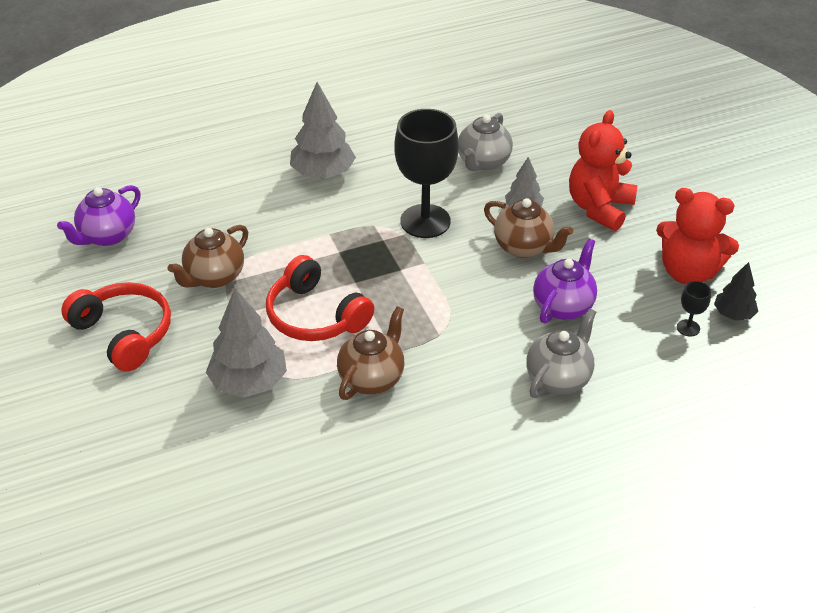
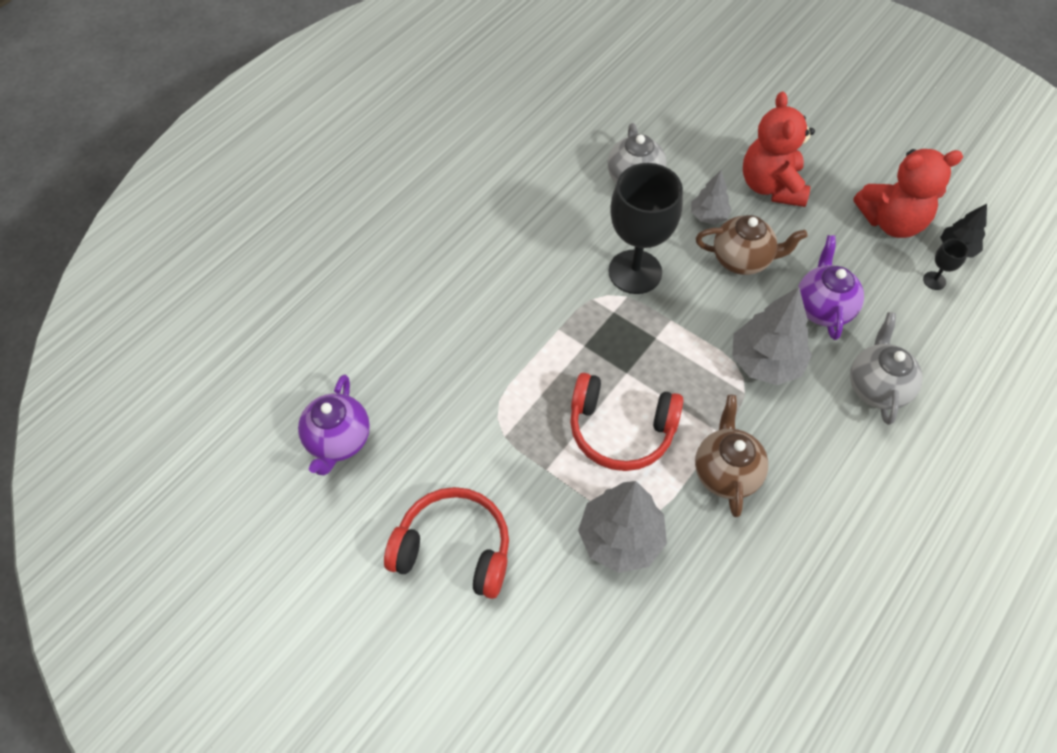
camera: 30 degrees left, 15 degrees up
(214, 277) = (489, 435): brown teapot -> none
(323, 173) = (496, 260): grey tree -> grey tree (765, 362)

